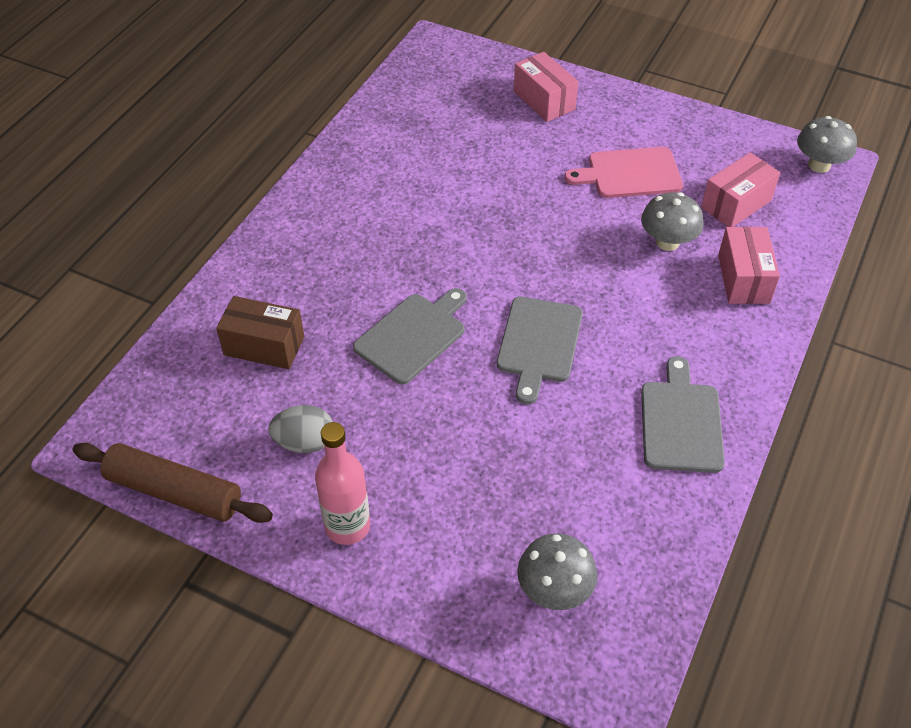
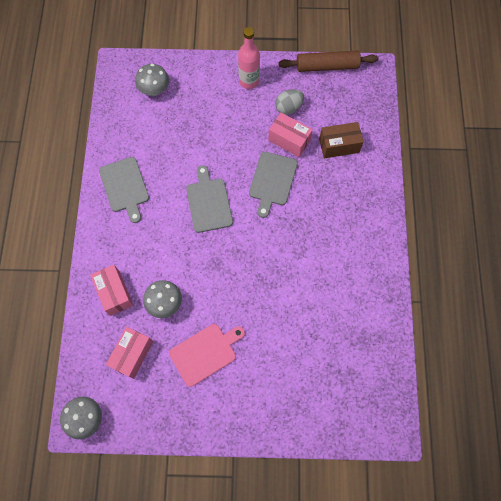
camera: 155 degrees right, 20 degrees up
(544, 100) = (288, 402): pink box -> pink box (289, 140)

